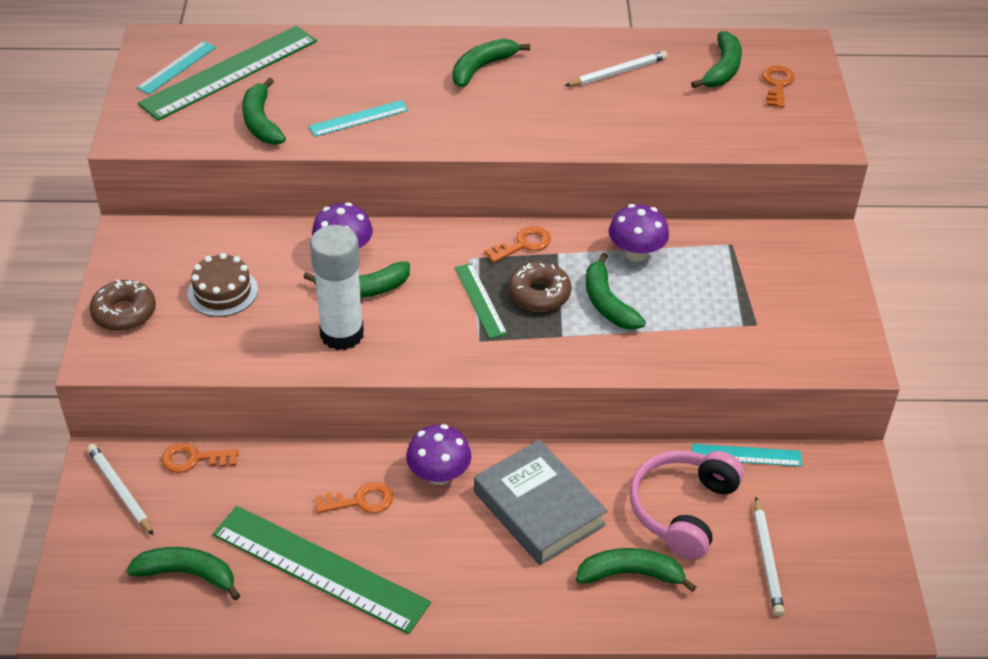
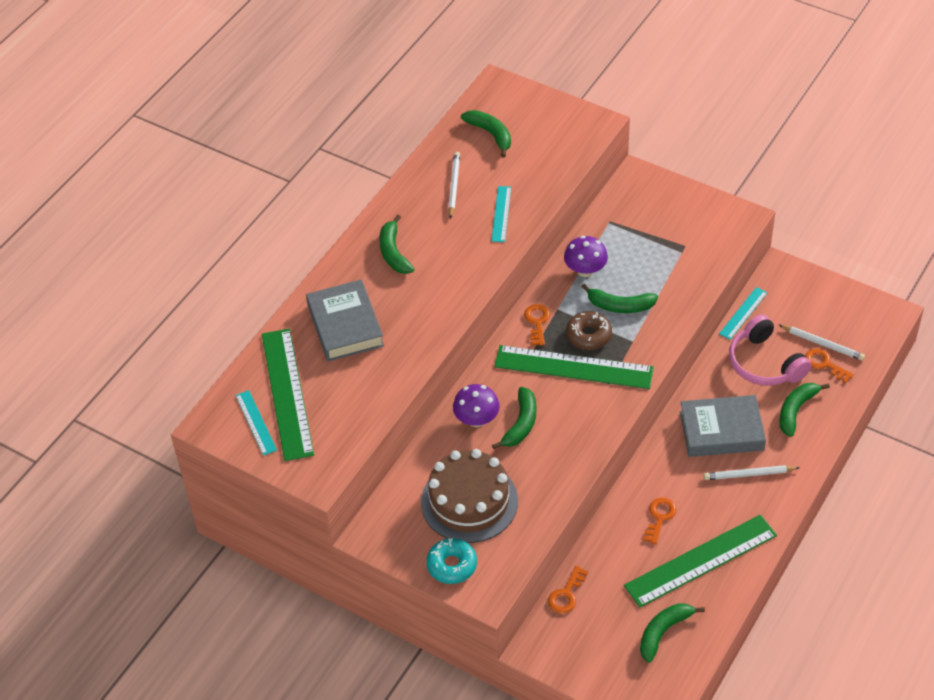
camera: 55 degrees left, 5 degrees up
(120, 490) = (568, 646): white pencil -> white pencil (749, 474)
(124, 313) = (452, 565): brown donut -> turquoise donut
(222, 291) = (469, 501): brown cake -> brown cake, size x1.79
(261, 122) = (361, 396): green banana -> none
(342, 334) = (556, 452): white glue stick -> none
(351, 74) = (345, 325): none -> grey book
(358, 118) = (399, 341): turquoise ruler -> turquoise ruler (501, 214)
(439, 474) = (663, 468): purple mushroom -> none
(480, 300) = (573, 367): green ruler -> green ruler, size x2.01
(777, 84) = (526, 117): orange key -> orange key (824, 364)

